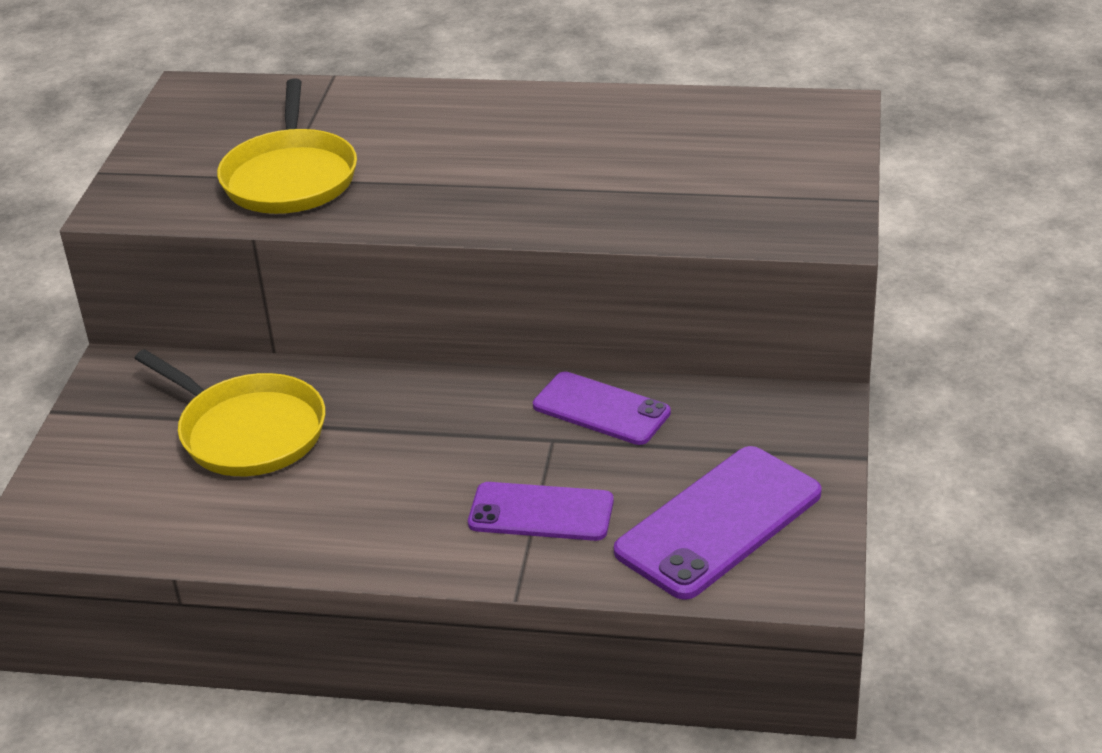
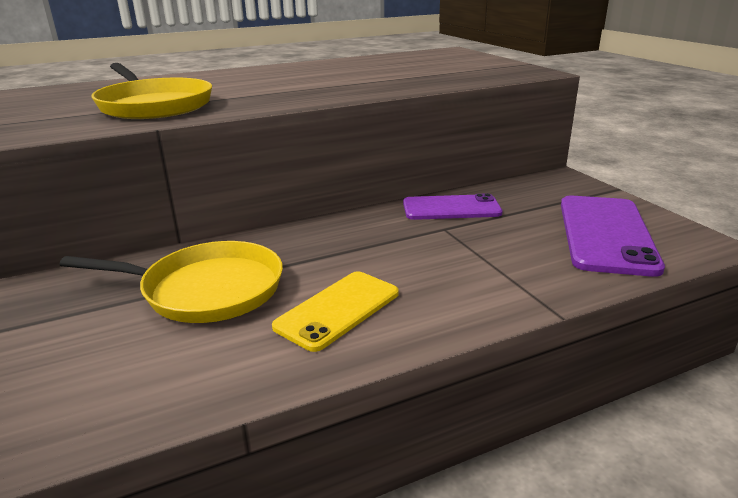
camera: 35 degrees left, 10 degrees down
(333, 504) = (338, 310): none -> yellow phone
(541, 513) = (497, 264): purple phone -> none

